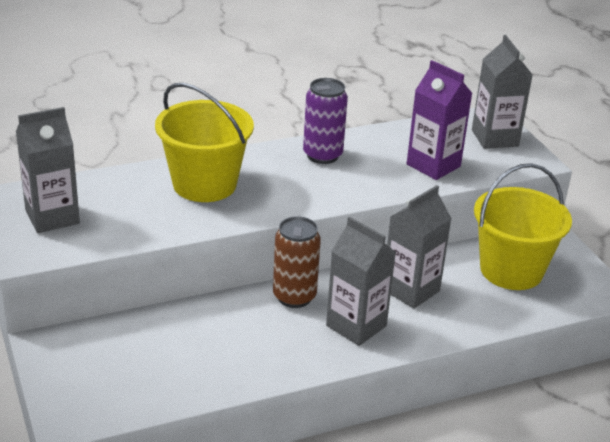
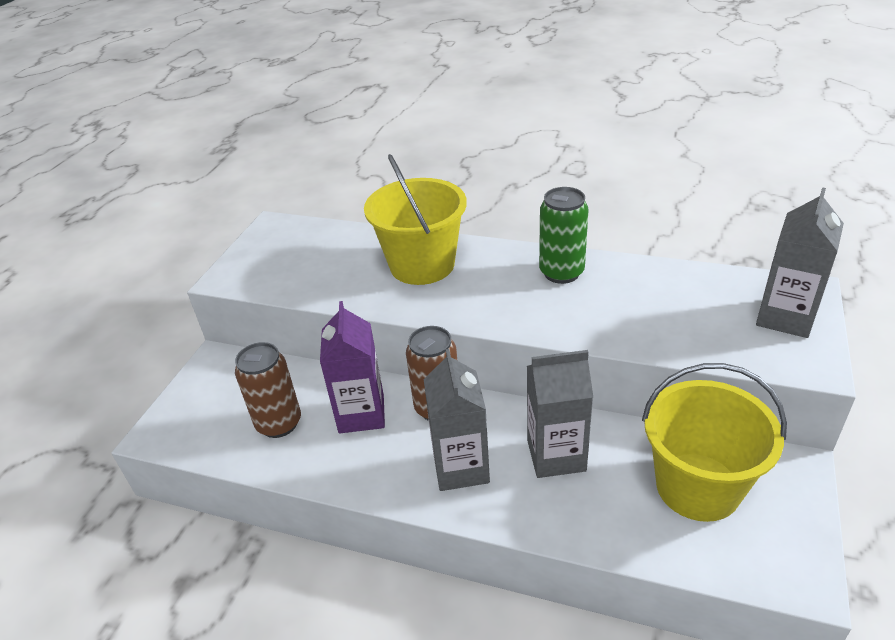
camera: 45 degrees right, 5 degrees up
(52, 217) = (278, 253): grey carton -> none
(176, 362) = (279, 423): none -> brown can
(322, 155) = (561, 273): purple can -> green can
(433, 165) = (670, 324): purple carton -> purple carton (361, 414)

